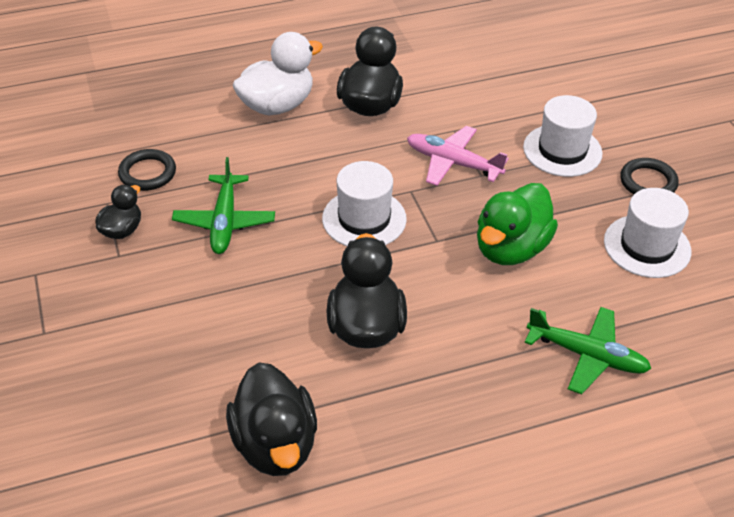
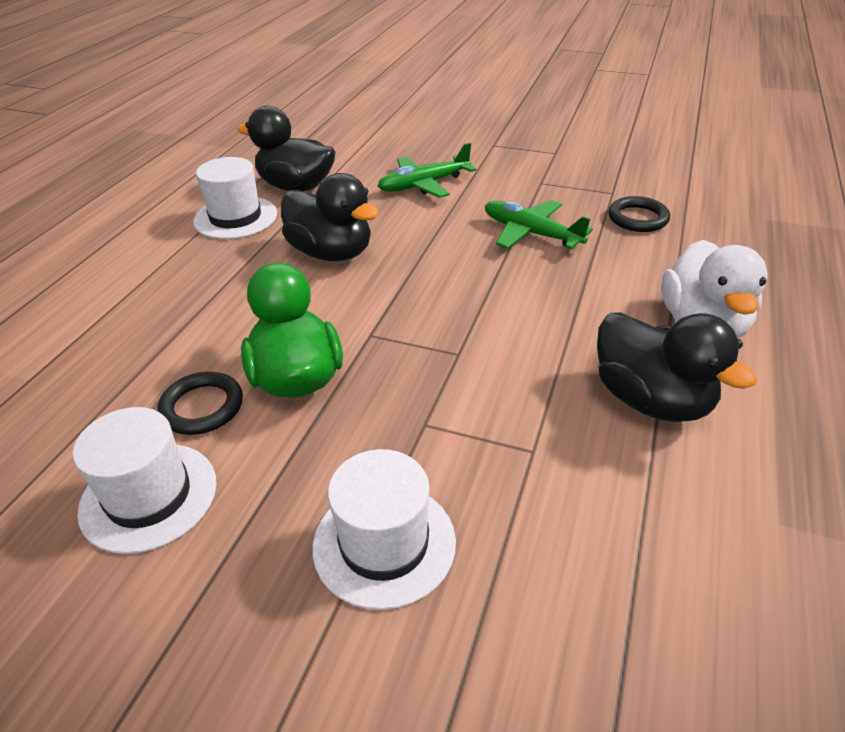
camera: 130 degrees right, 5 degrees down
(122, 230) = (569, 190): black duck -> none
(364, 219) = (451, 304): white hat -> white hat (235, 217)
(453, 163) = (469, 412): pink plane -> none
(586, 355) = (133, 348): green plane -> green plane (424, 184)
(648, 182) = (219, 600): black ring -> black ring (202, 407)

